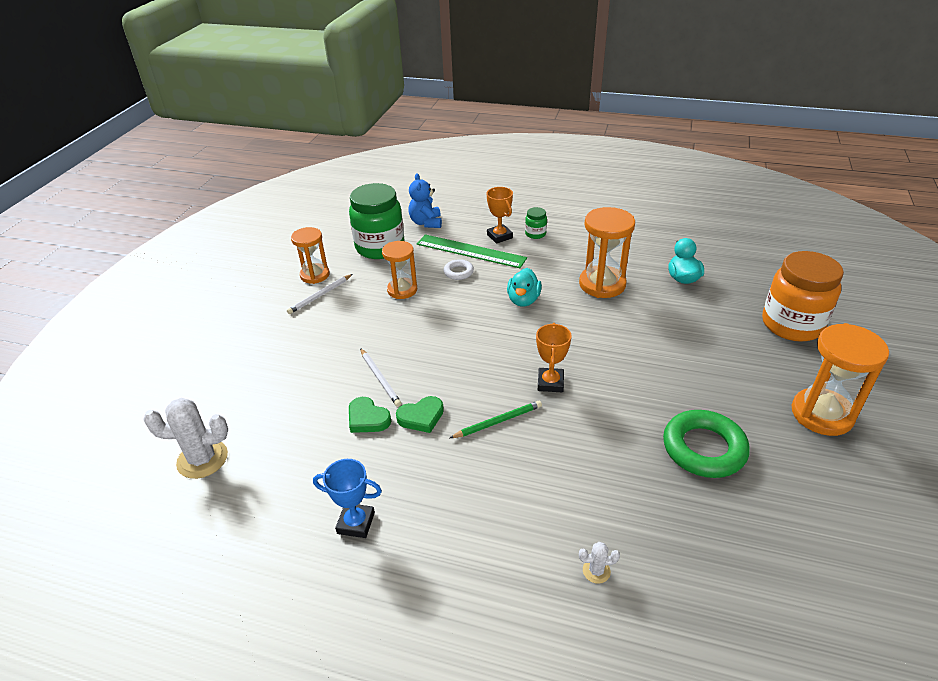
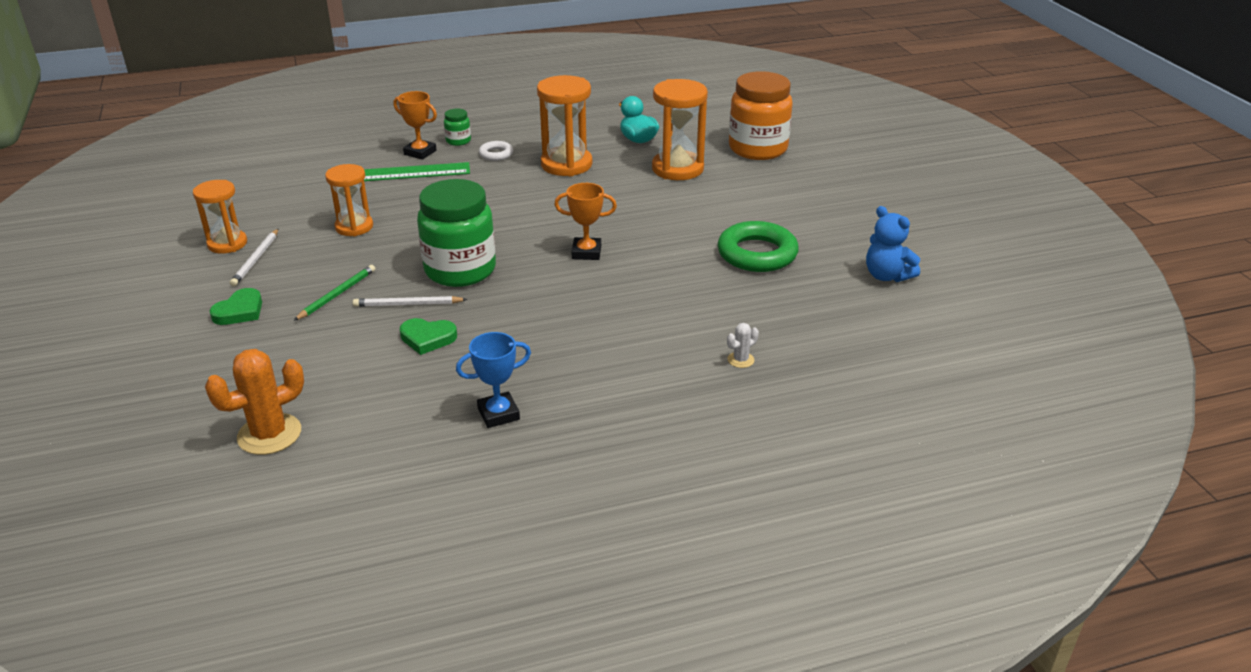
camera: 35 degrees left, 5 degrees down
(202, 459) = (269, 434): white cactus -> orange cactus
(380, 247) = (285, 197): green jar -> green jar (460, 270)
(380, 378) = (408, 304): white pencil -> white pencil turned 150 degrees clockwise
(421, 417) = (484, 318): green heart -> green heart (240, 311)
(426, 223) = (319, 161): blue teddy bear -> blue teddy bear (887, 276)
(458, 272) = (404, 194): white ring -> white ring (496, 154)
(498, 421) = (563, 296): green pencil -> green pencil (337, 294)
(523, 300) = (499, 198): turquoise duck -> none
(550, 383) = (586, 252): orange trophy -> orange trophy turned 60 degrees counterclockwise
(822, 414) = (826, 202): orange hourglass -> orange hourglass (677, 169)

